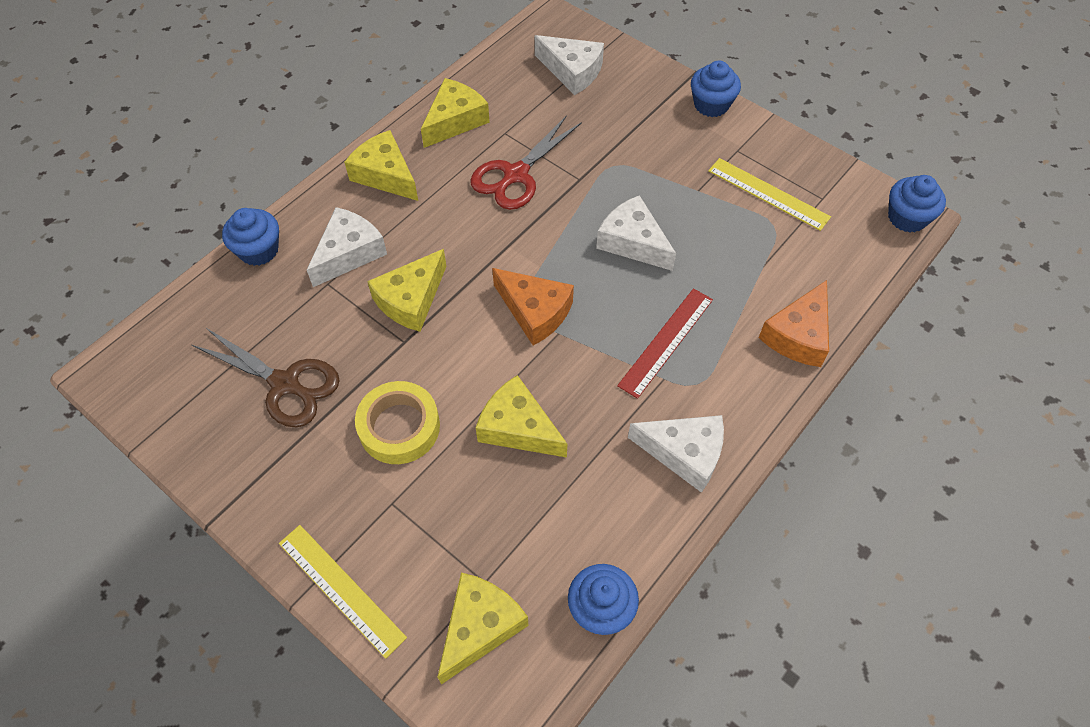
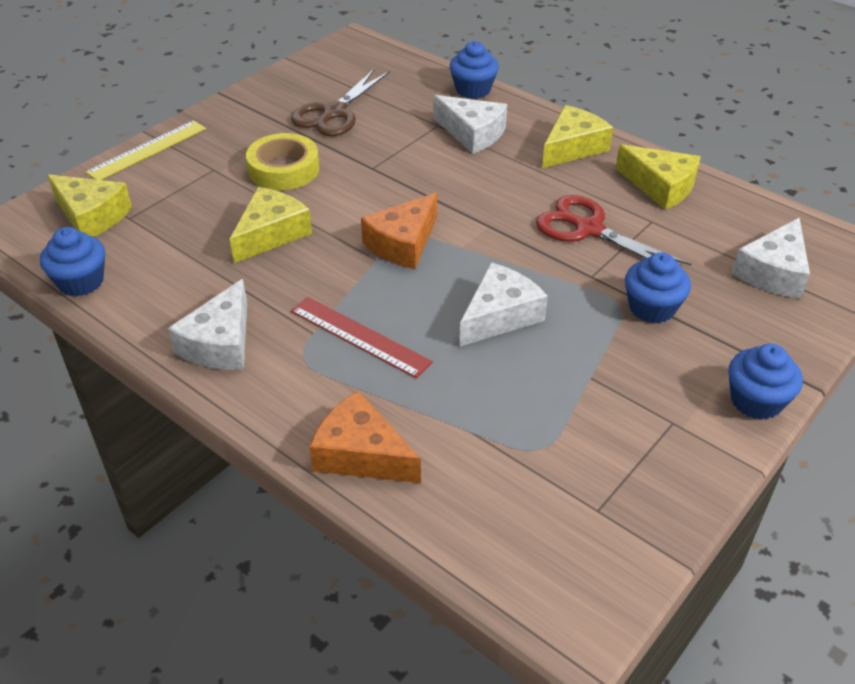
camera: 90 degrees right, 15 degrees down
(411, 300) = (419, 169): yellow cheese -> none
(768, 194) = (596, 448): yellow ruler -> none
(907, 218) = (573, 616): blue cupcake -> blue cupcake (652, 308)

